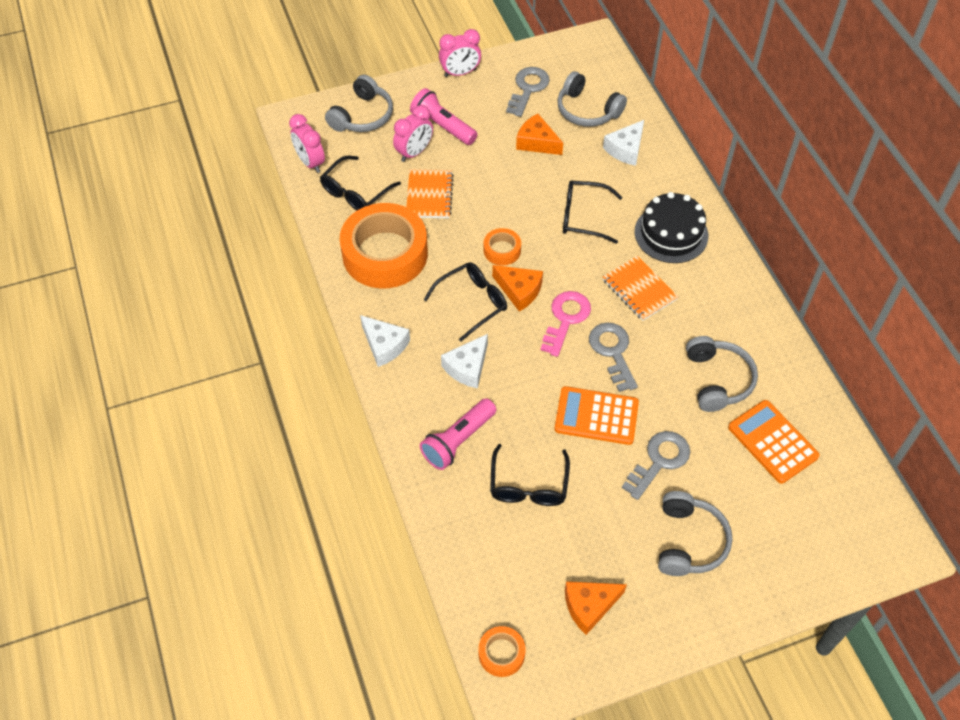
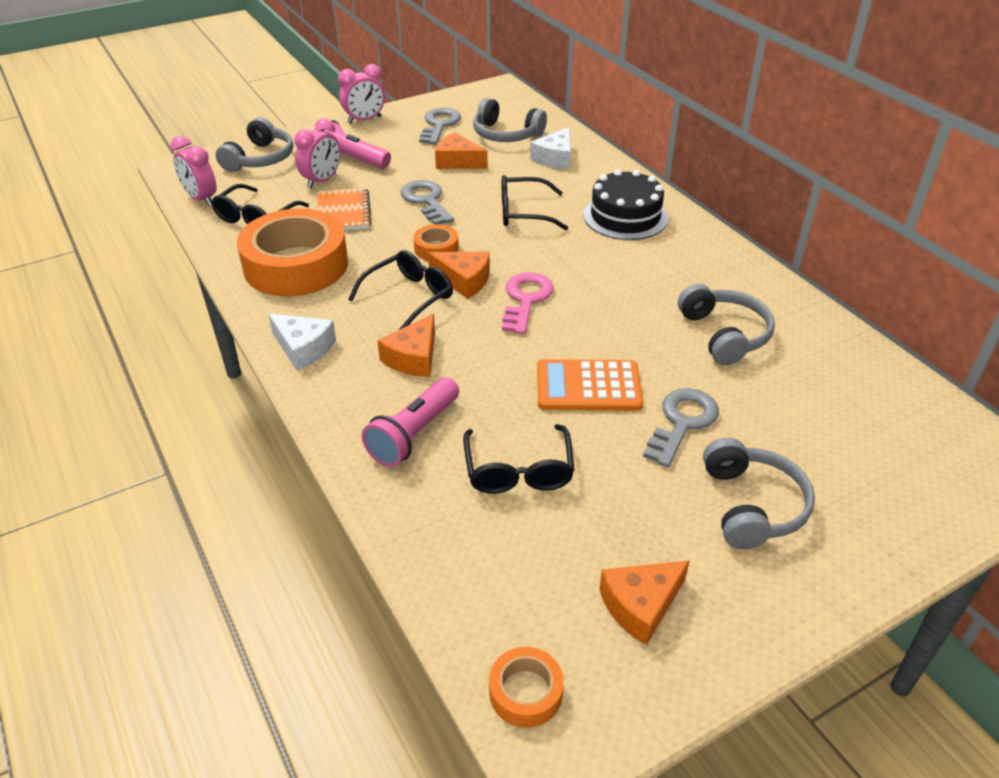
camera: 10 degrees left, 15 degrees down
(467, 367) = (413, 357): white cheese -> orange cheese
(613, 352) = (590, 323): grey key -> grey key (426, 201)
(639, 290) = (604, 265): orange notebook -> none
(772, 442) = (814, 386): orange calculator -> none

